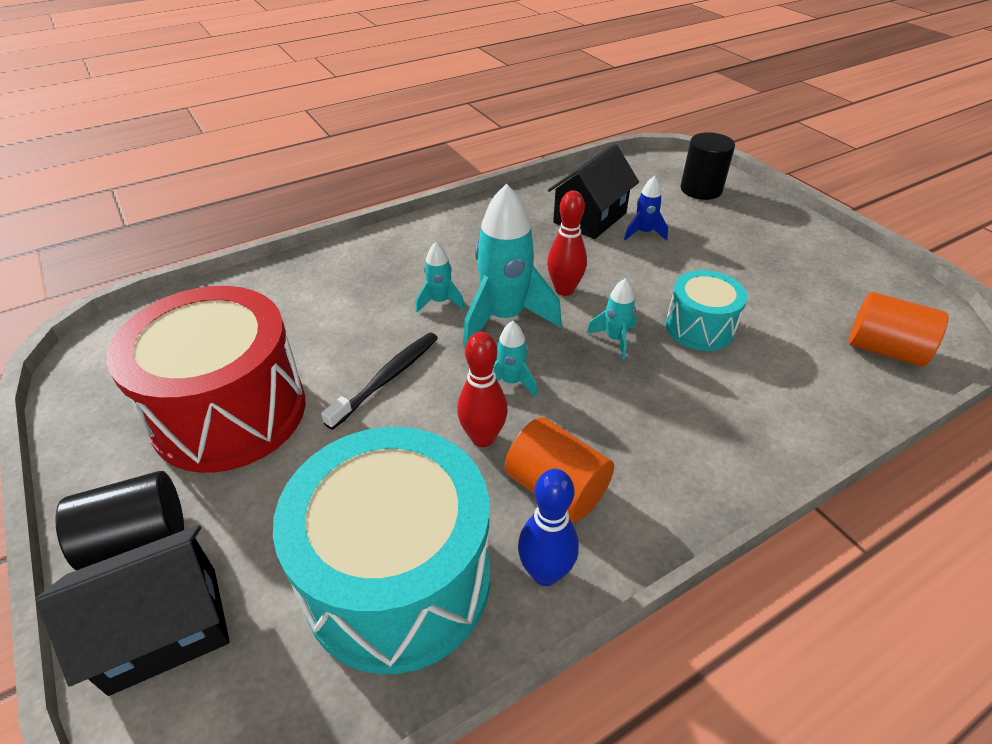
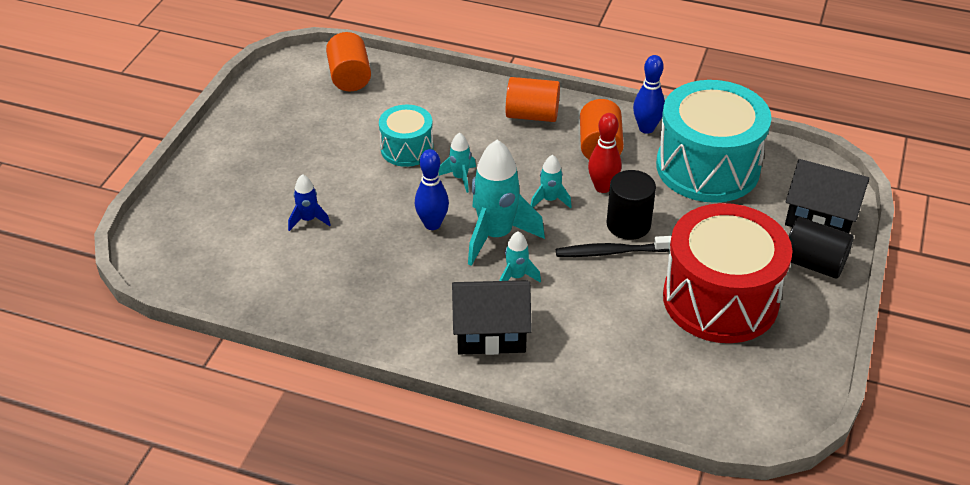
camera: 130 degrees left, 0 degrees up
(564, 290) = (432, 224): red bowling pin -> blue bowling pin
(589, 218) = (314, 260): black house -> black house (490, 333)
(682, 463) = (532, 115): none -> orange cylinder
(701, 189) = (196, 217): black cylinder -> black cylinder (628, 224)

